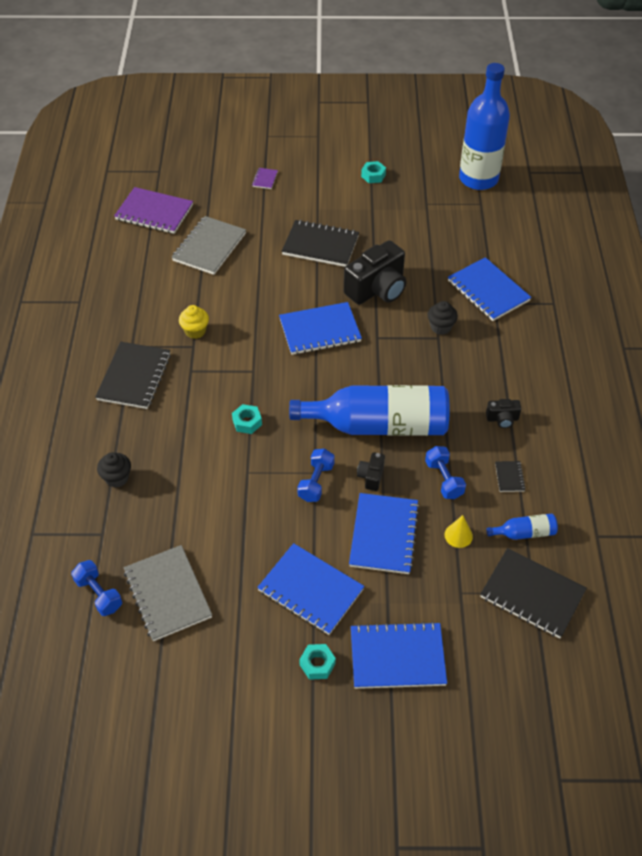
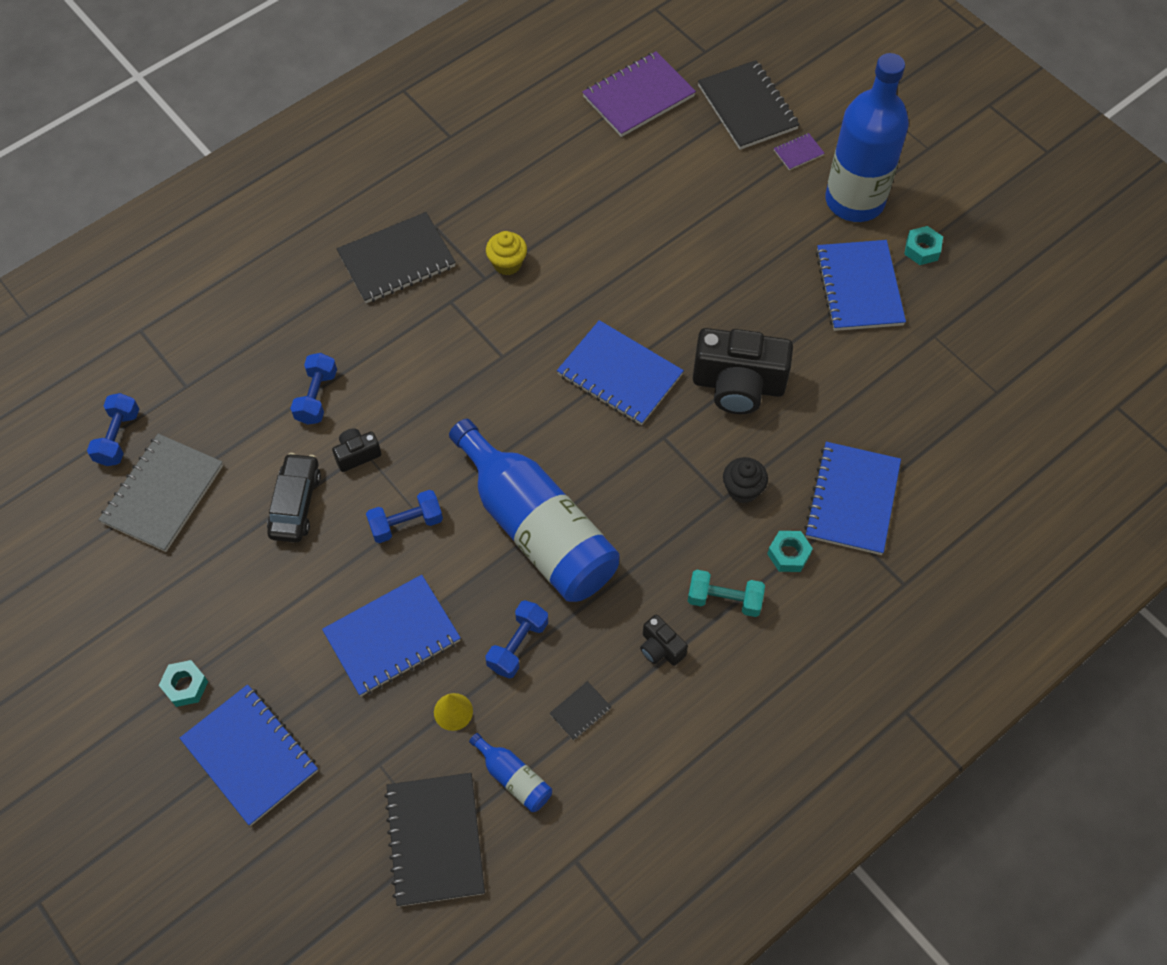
camera: 50 degrees right, 10 degrees up
(117, 478) = (260, 346): black cupcake -> none
(154, 212) = (638, 97): purple notebook -> purple notebook turned 75 degrees clockwise
(184, 472) = (316, 397): none -> blue dumbbell
(209, 247) = (639, 183): grey notebook -> none
(247, 422) = (428, 403): turquoise nut -> turquoise nut (788, 554)
(247, 528) = (295, 504): none -> black car
(310, 590) = (267, 617): blue notebook -> blue notebook (859, 287)
(320, 245) = (750, 281): black notebook -> black notebook (747, 107)
(371, 476) = (459, 570): black camera -> black camera (357, 454)
(478, 179) = (1040, 360): blue bottle -> blue bottle (854, 200)
(498, 375) = (724, 600): none -> turquoise dumbbell

